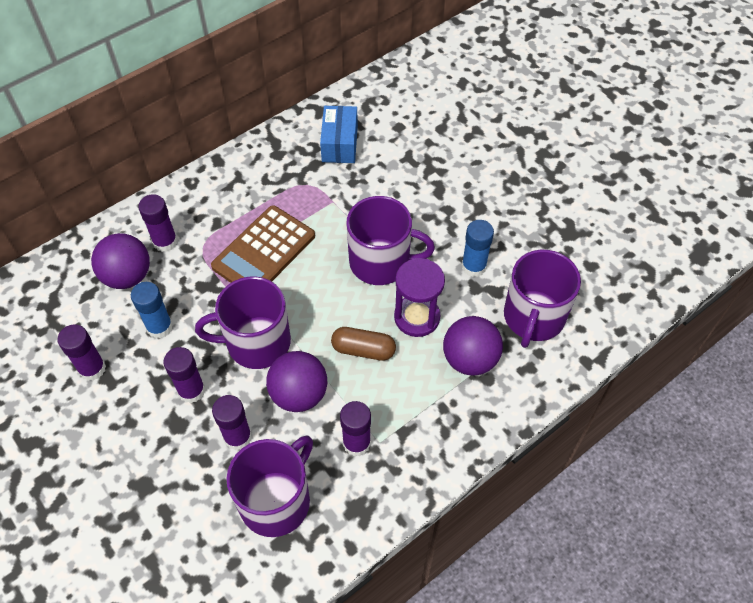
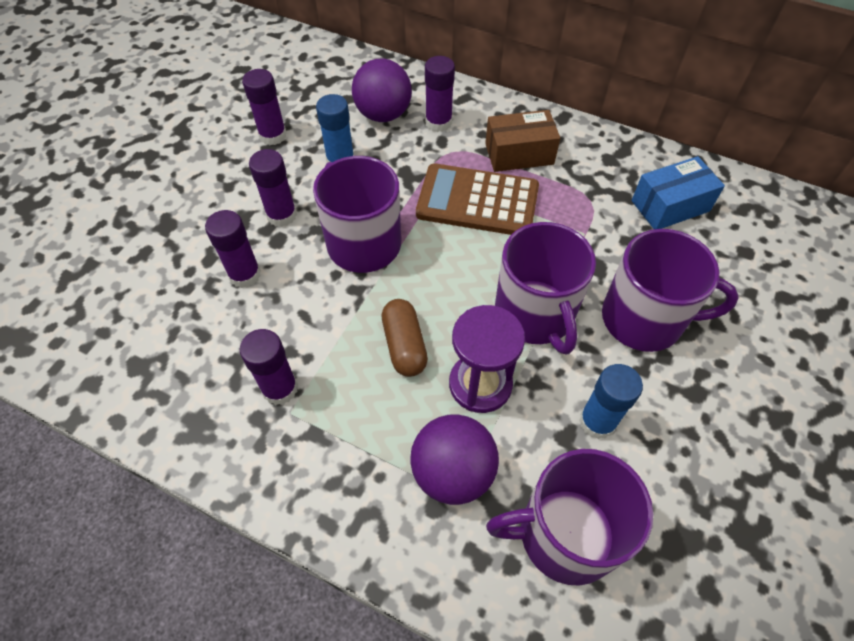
camera: 65 degrees right, 0 degrees up
(235, 205) = (519, 154): none -> brown box
(276, 500) = (183, 340): purple mug -> purple mug (644, 319)
(299, 394) = (317, 307): purple ball -> none

